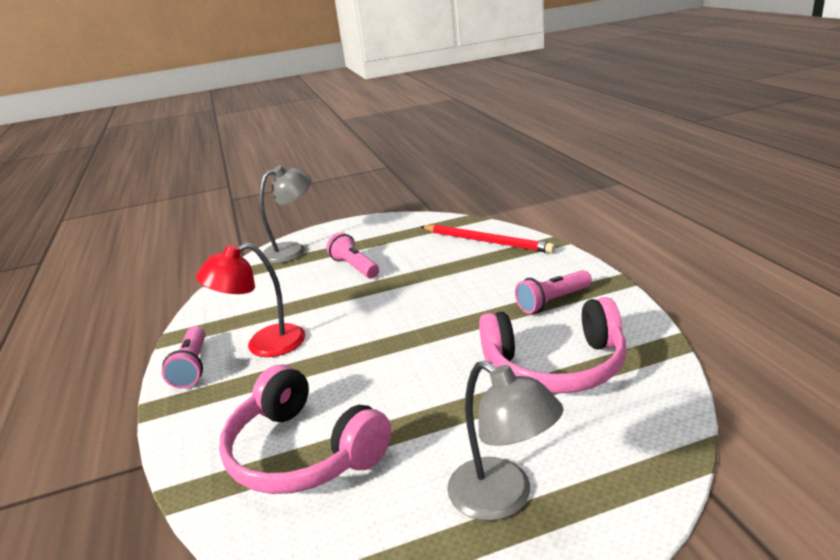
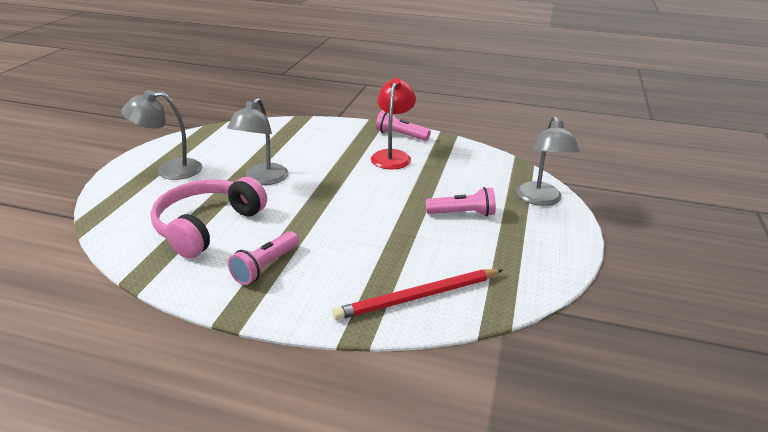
camera: 120 degrees right, 5 degrees up
(302, 452) = (279, 143): pink headphones -> none
(423, 396) = (262, 179): none -> grey lamp
(552, 301) = (265, 267): pink flashlight -> pink flashlight turned 150 degrees counterclockwise

